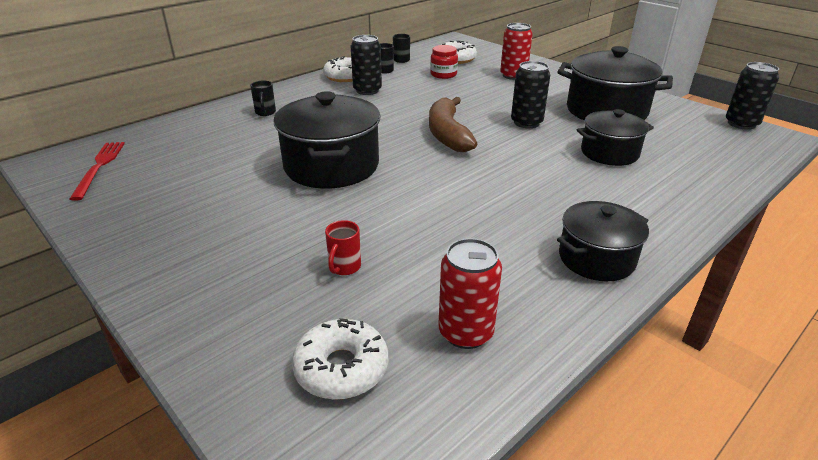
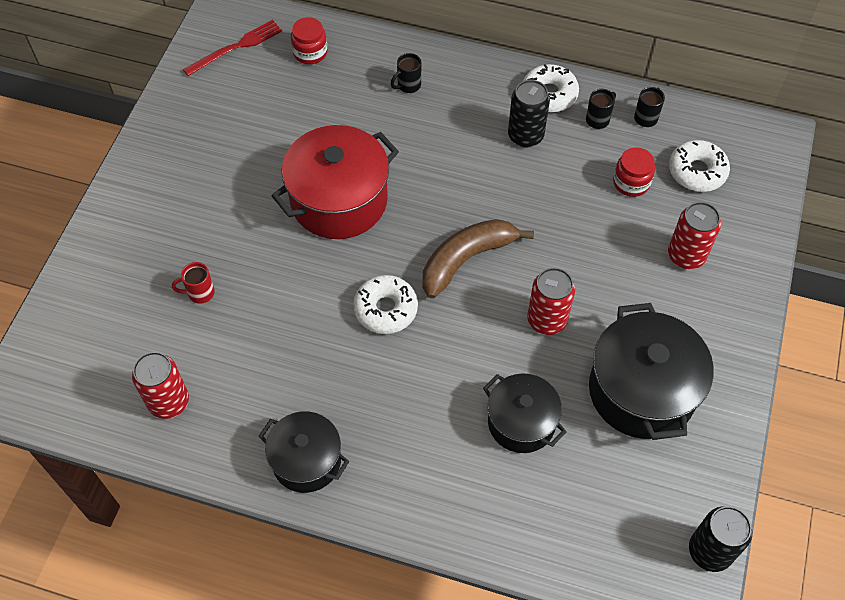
camera: 60 degrees right, 25 degrees up
(168, 138) = (310, 52): none -> red jar
(331, 166) = (339, 200): black pot -> red pot
(341, 368) = (102, 347): white donut -> white donut (385, 309)
(526, 123) = (547, 320): black can -> red can

